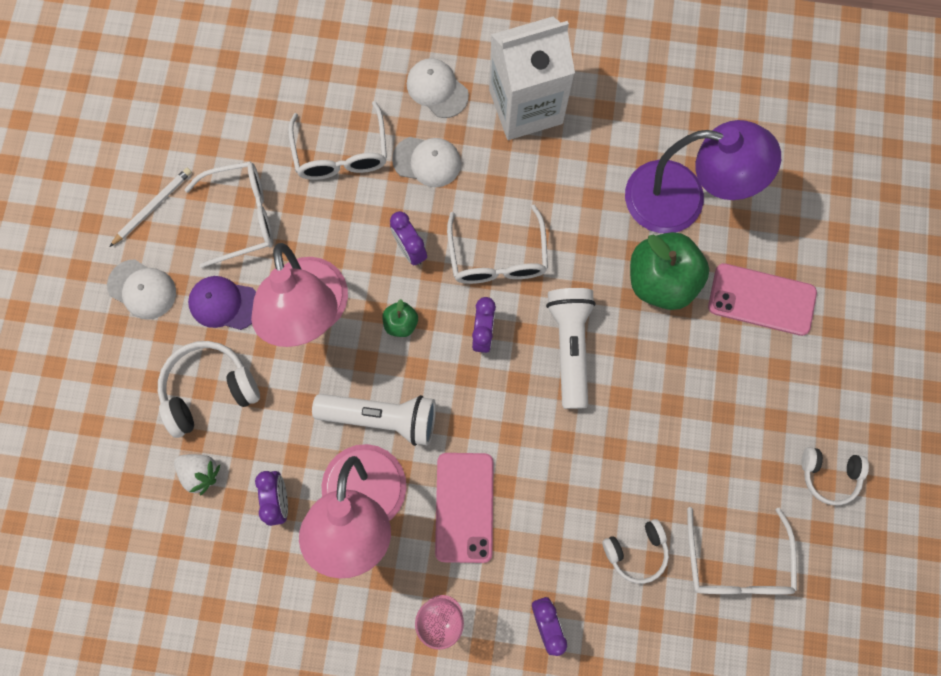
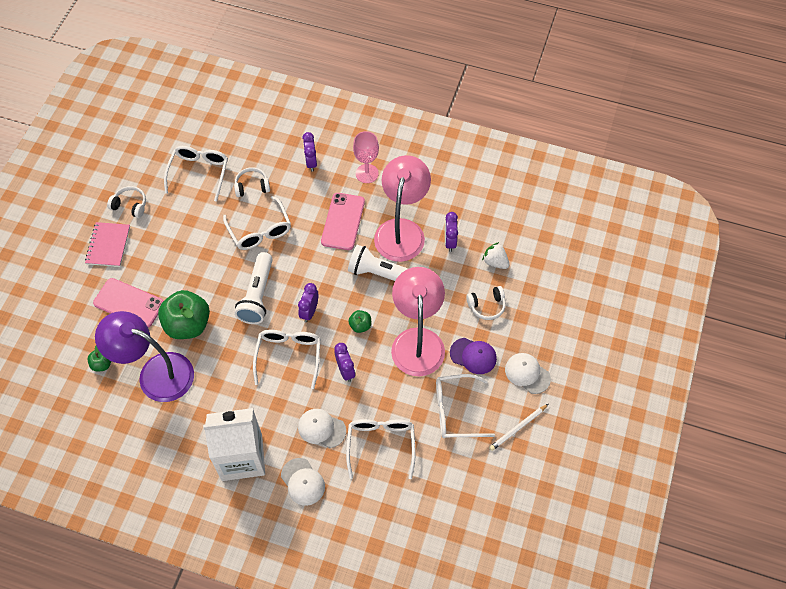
camera: 170 degrees left, 15 degrees down
(209, 390) = (486, 306): white headphones -> white headphones, size x0.63
(598, 465) = (260, 230): none -> white glasses
(762, 200) = (102, 364): none -> green apple
(834, 393) = (108, 245): none -> pink notebook

